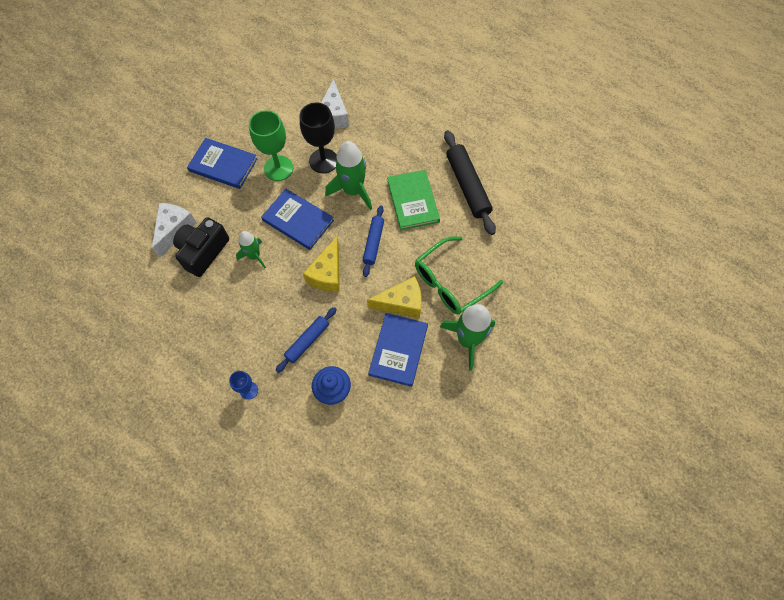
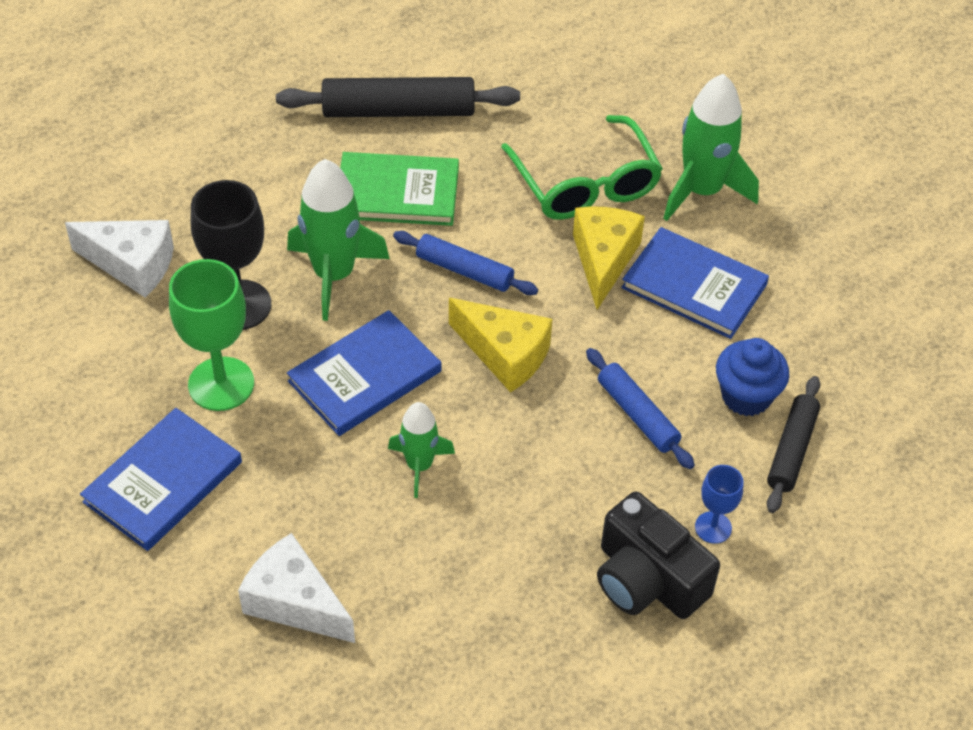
camera: 75 degrees left, 15 degrees down
(203, 252) = (373, 555): black camera -> black camera (647, 579)
(305, 419) = (791, 450): none -> black rolling pin

